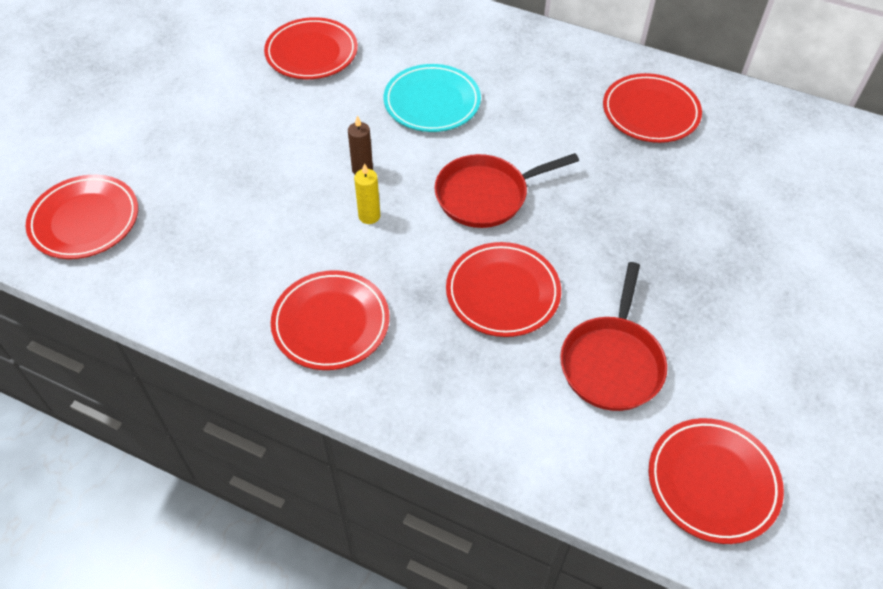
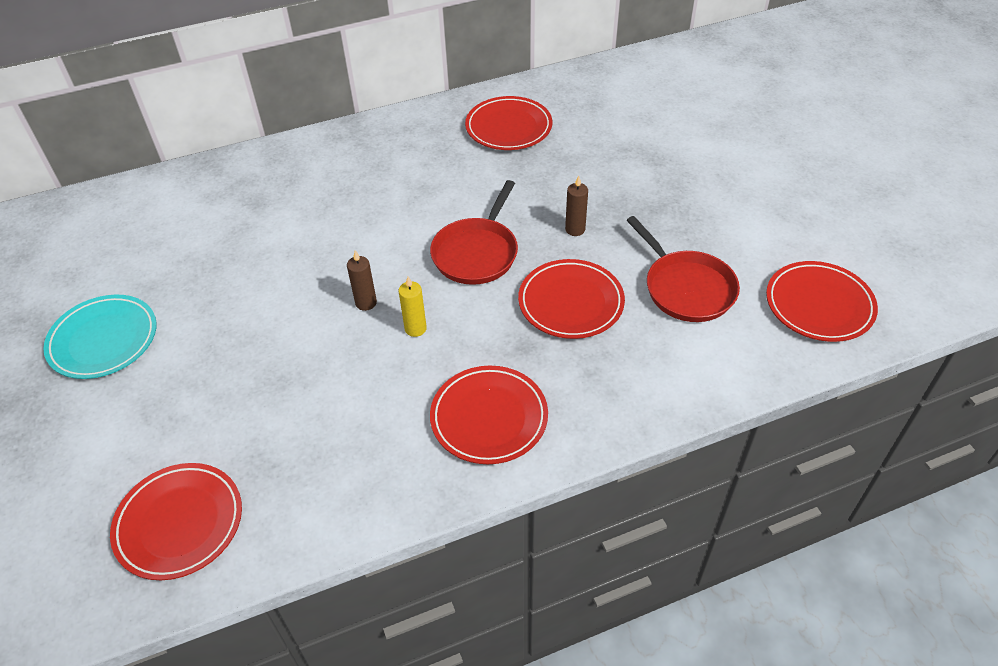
camera: 45 degrees left, 5 degrees down
(311, 53) = (206, 254): red plate -> none
(432, 102) = (354, 222): turquoise plate -> turquoise plate (103, 340)
(587, 238) = (575, 229): none -> brown candle

